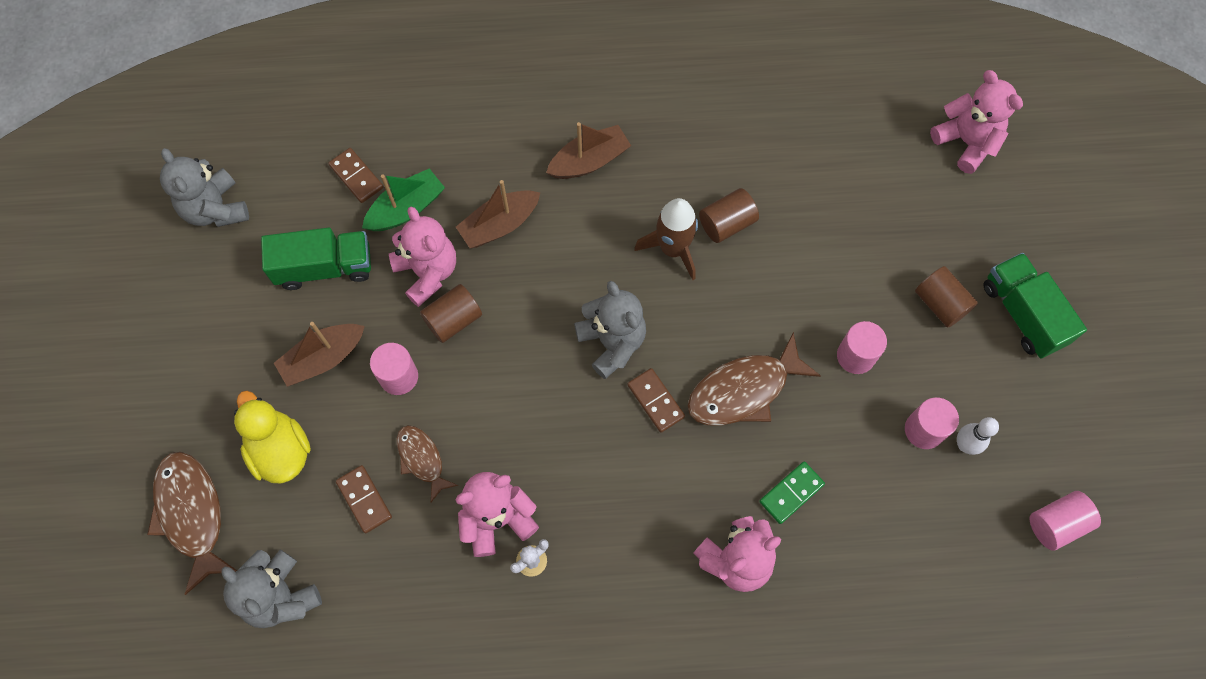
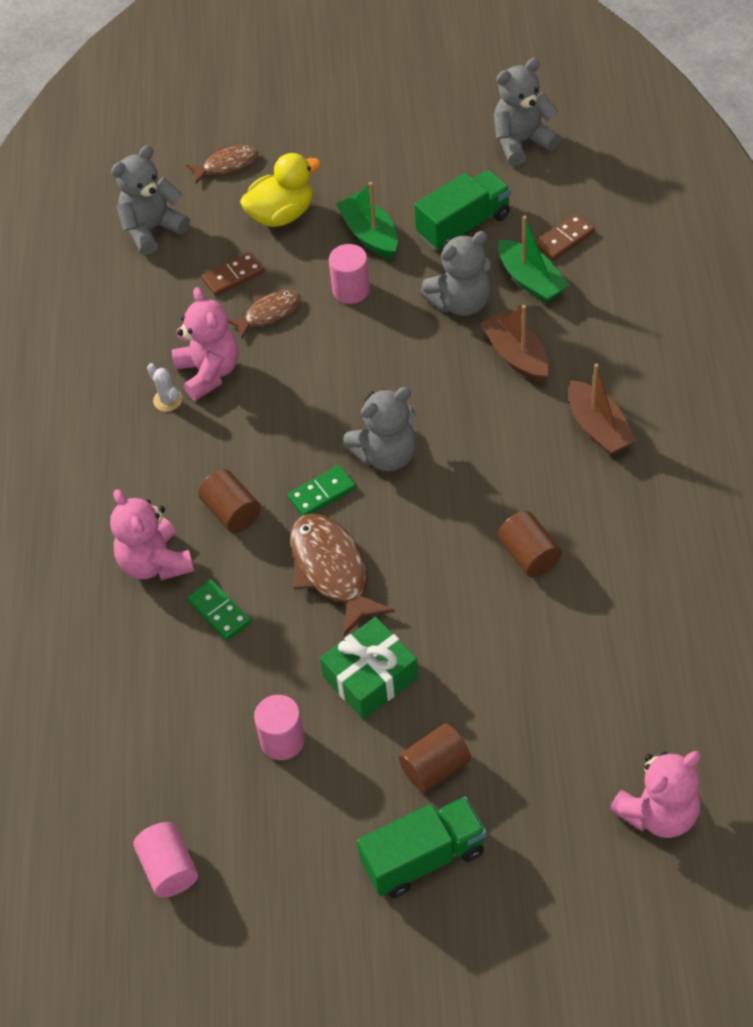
camera: 95 degrees right, 15 degrees down
(192, 514) = (227, 164): brown fish -> brown fish, size x0.59
(323, 358) = (369, 234): brown boat -> green boat
(324, 267) = (463, 225): green truck -> green truck turned 120 degrees counterclockwise
(427, 272) = (461, 302): pink teddy bear -> grey teddy bear
(453, 320) = (410, 326): brown cylinder -> brown cylinder (232, 512)
(655, 401) = (322, 493): brown domino -> green domino
(673, 249) = (495, 505): brown rocket -> none
(855, 356) = (370, 677): pink cylinder -> green gift
(965, 445) = (263, 781): white bowling pin -> none

